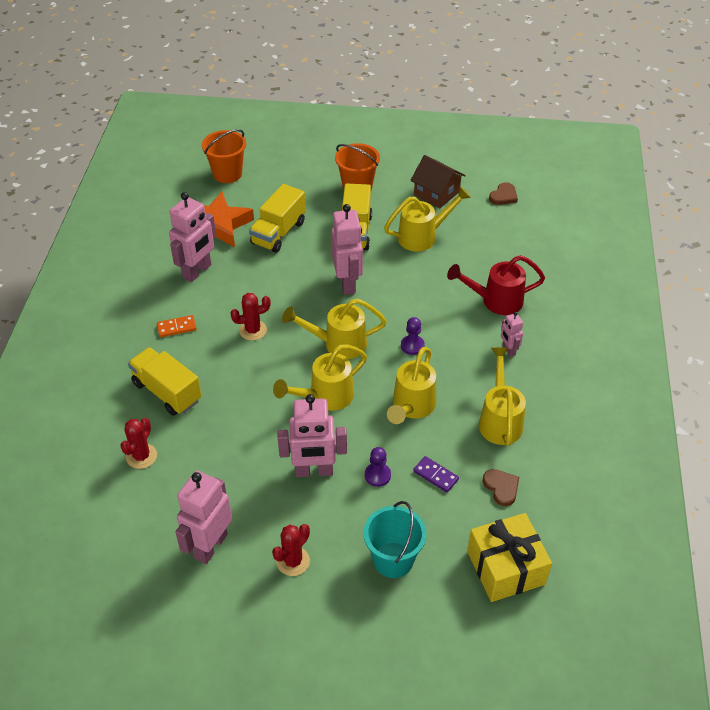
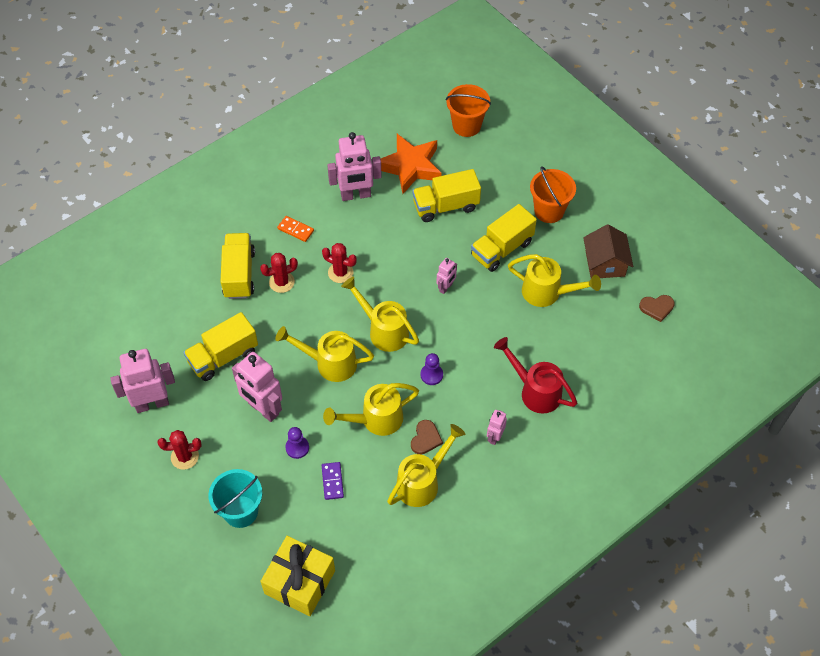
camera: 45 degrees right, 10 degrees up
(141, 456) = (178, 308): red cactus -> red cactus (281, 282)
(230, 460) = (223, 356): none -> yellow truck
(347, 283) = (446, 287): pink robot -> pink robot, size x0.51
(501, 487) = (363, 529): brown heart -> brown heart (425, 438)

